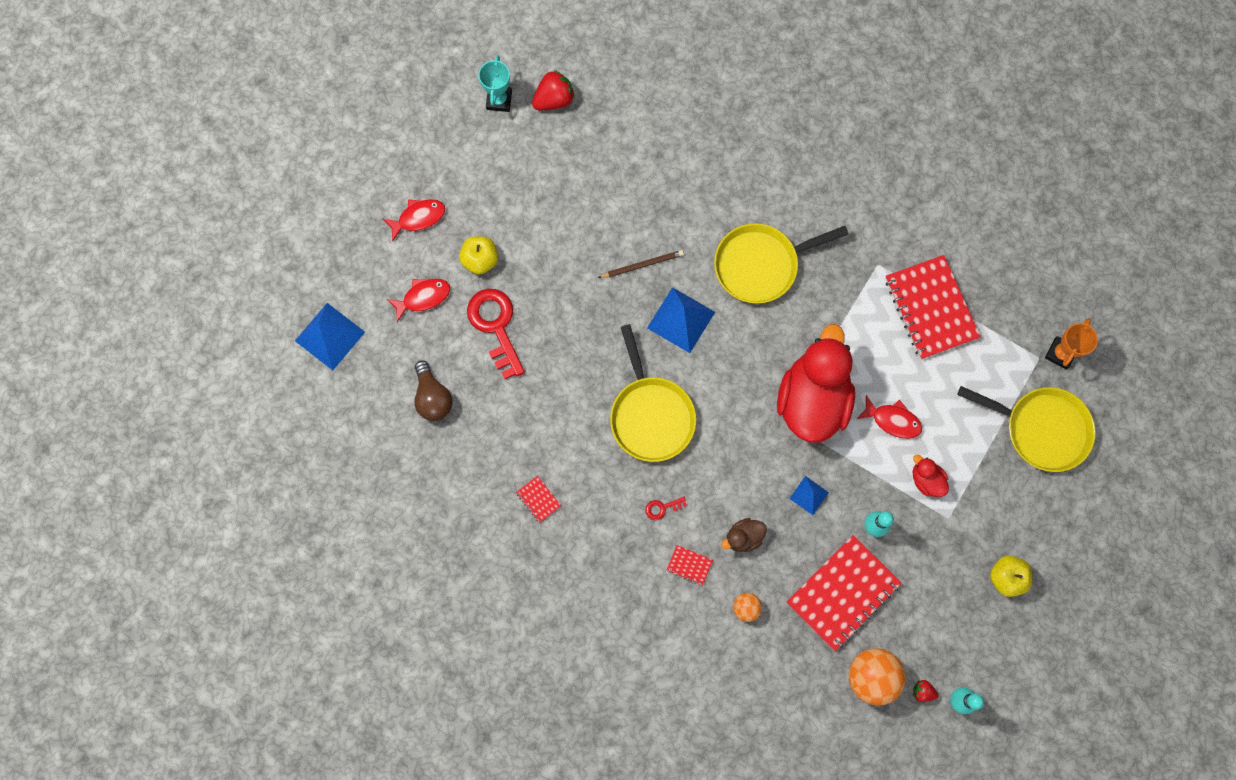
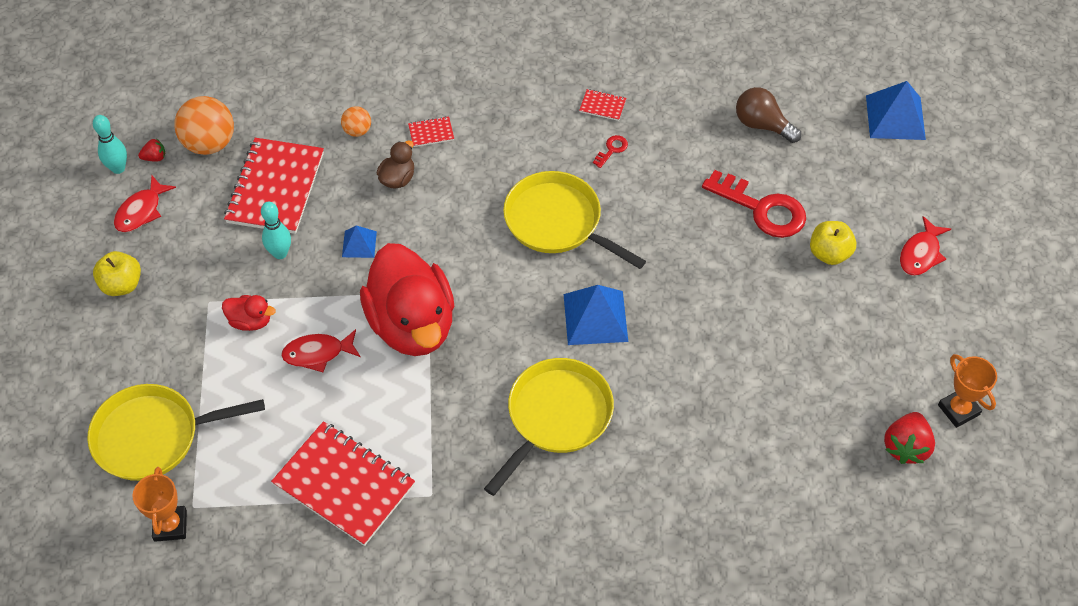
camera: 145 degrees right, 20 degrees down
(423, 297) = (848, 193): red fish -> red fish (141, 211)
(499, 100) = (958, 410): turquoise trophy -> orange trophy
(642, 265) = (674, 343): brown pencil -> none
(662, 508) = (488, 159): red key -> red key (612, 149)

